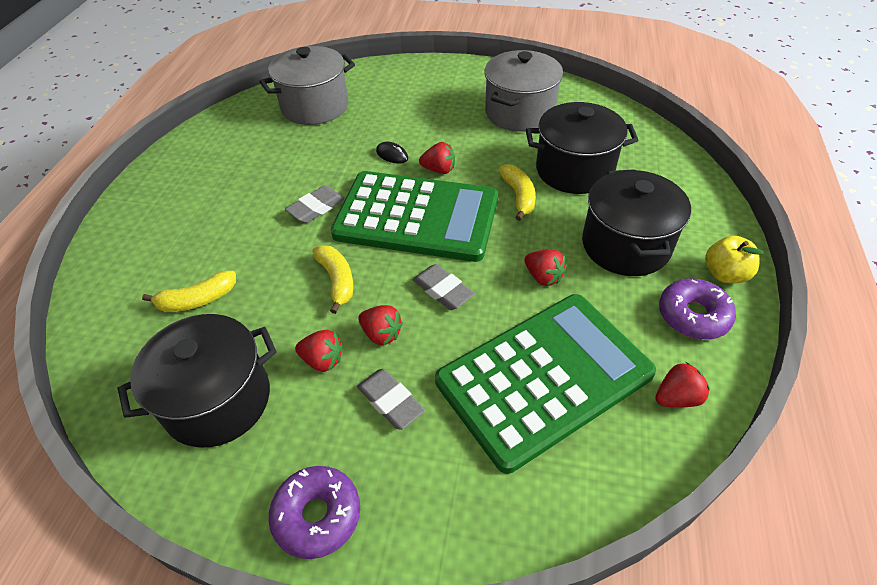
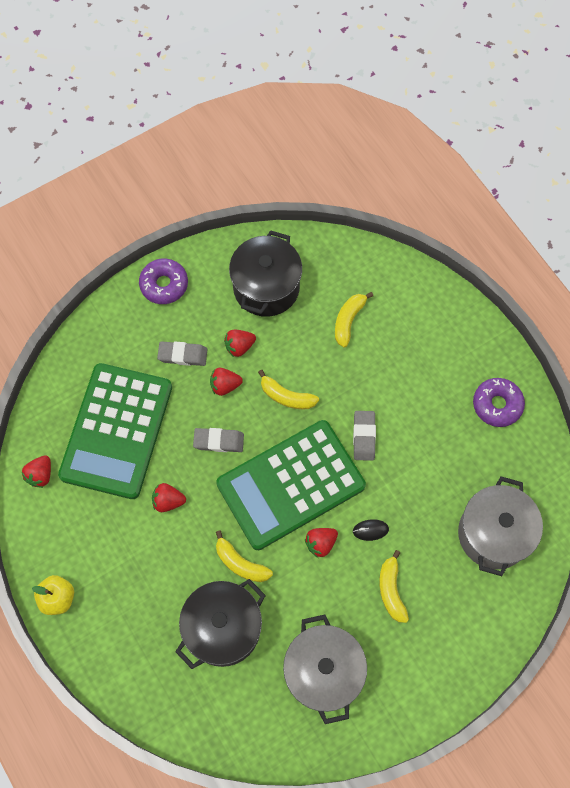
camera: 135 degrees right, 20 degrees up
(421, 120) = (391, 590): none -> yellow banana
(625, 245) = (135, 573): black pot -> none
(693, 316) = (60, 543): purple donut -> purple donut (497, 405)

